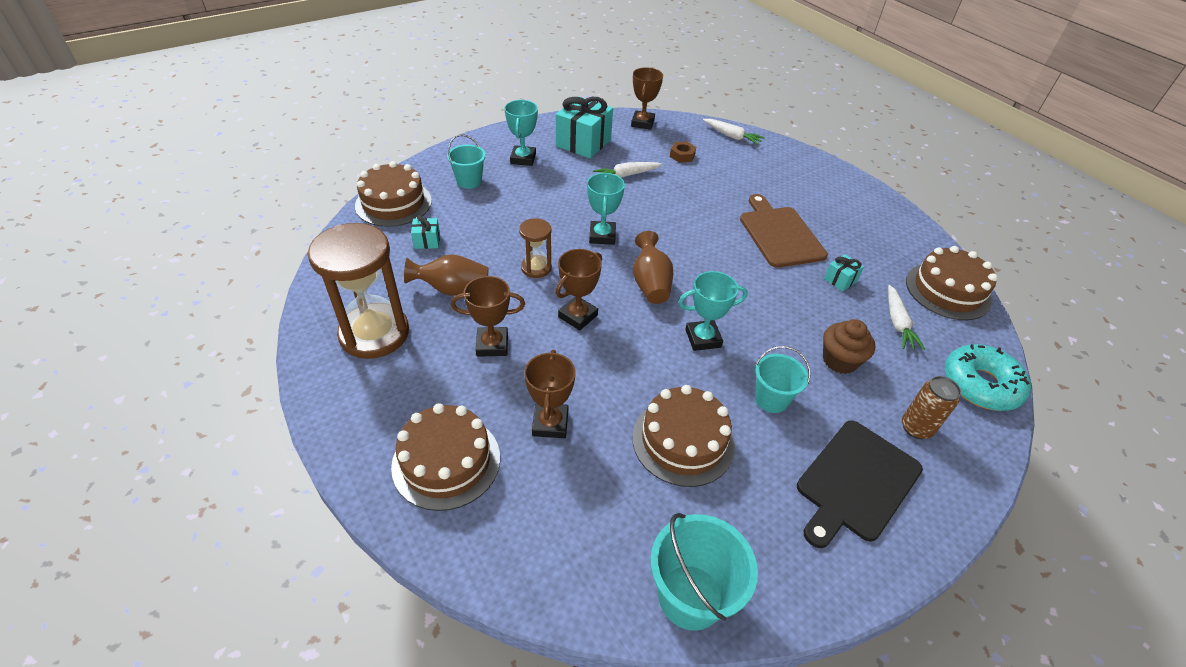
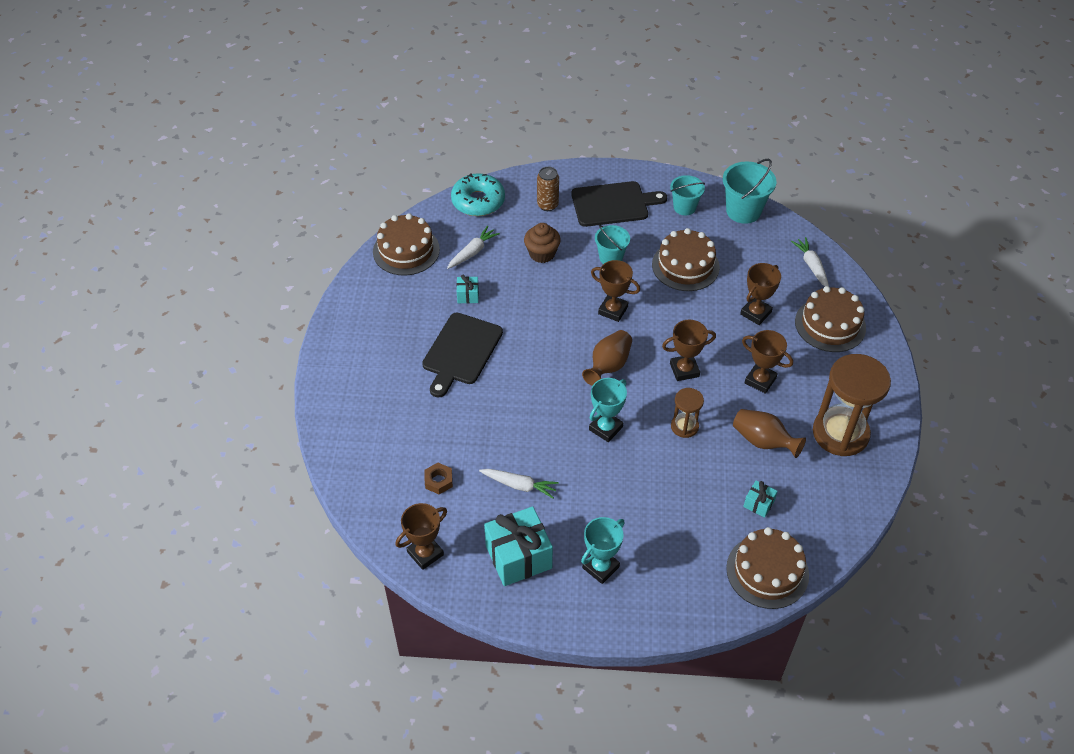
camera: 140 degrees left, 5 degrees up
(469, 181) = (677, 563): turquoise bucket -> turquoise bucket (684, 207)
(703, 338) = (613, 310): turquoise trophy -> brown trophy
(732, 136) = (358, 478): white carrot -> white carrot (811, 266)
(779, 234) = (461, 352): brown cutting board -> black cutting board

